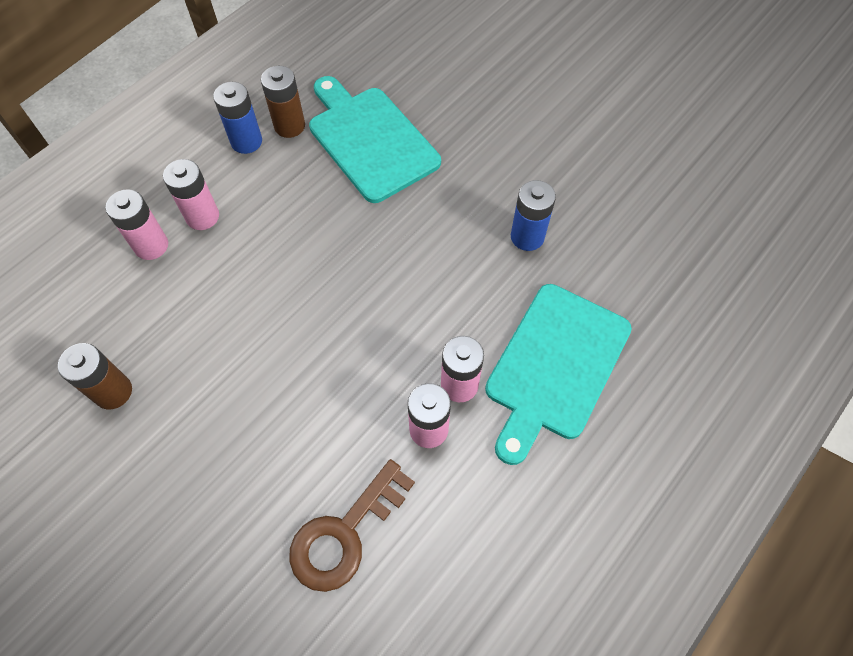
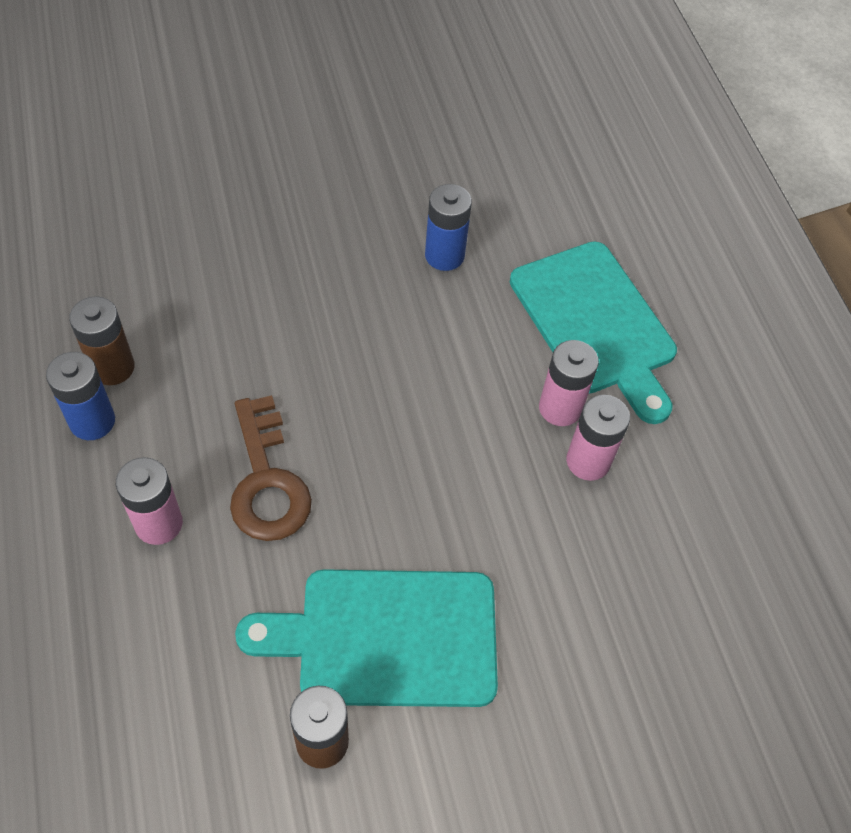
camera: 60 degrees left, 5 degrees down
(151, 246) = (151, 600): pink battery -> none
(344, 533) = (645, 595): brown key -> brown key (266, 481)
(370, 140) = (207, 306): turquoise cutting board -> turquoise cutting board (387, 637)

